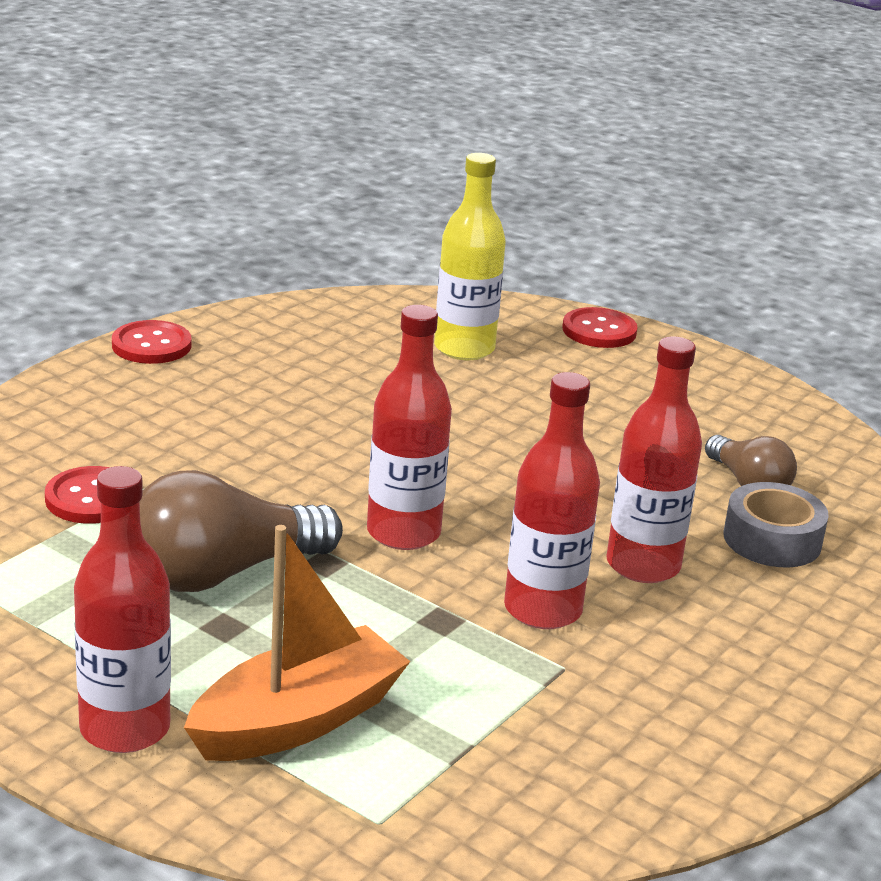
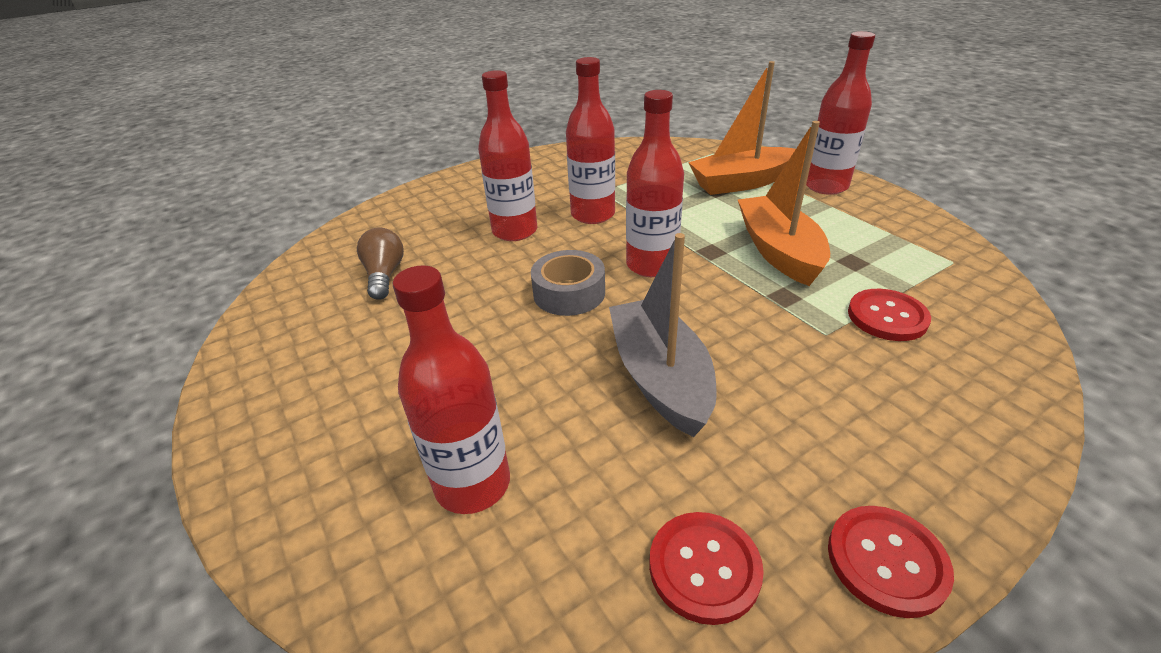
camera: 155 degrees left, 10 degrees up
(223, 573) = (778, 251): brown light bulb -> orange boat
(344, 421) = (660, 377): none -> grey boat
(464, 348) = (472, 484): yellow bottle -> red bottle
(599, 331) = (282, 497): red button -> red button (704, 568)
(772, 540) = (421, 238): grey tape -> grey tape (569, 293)

